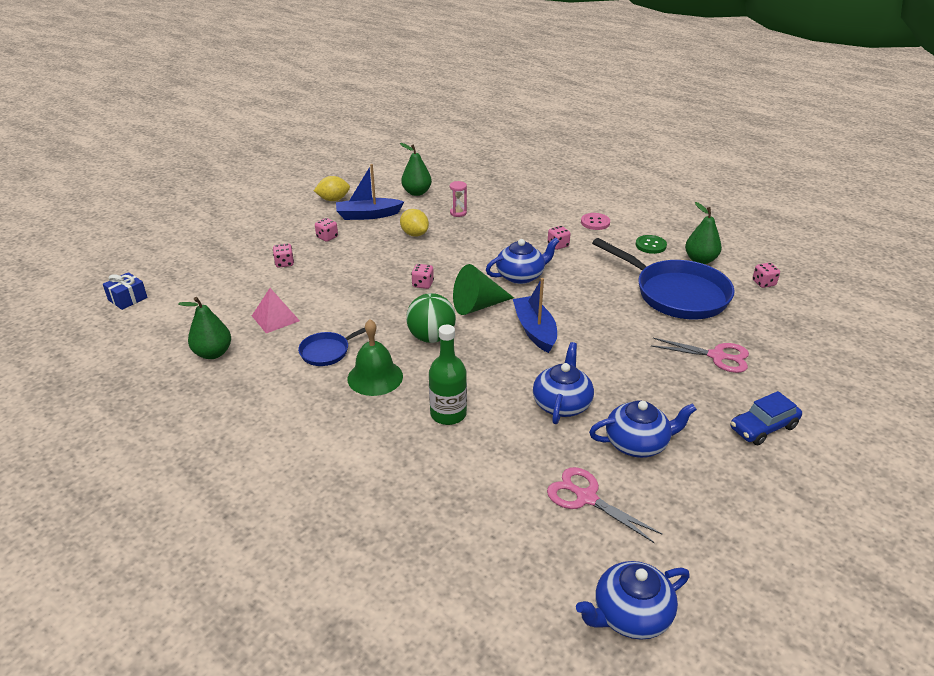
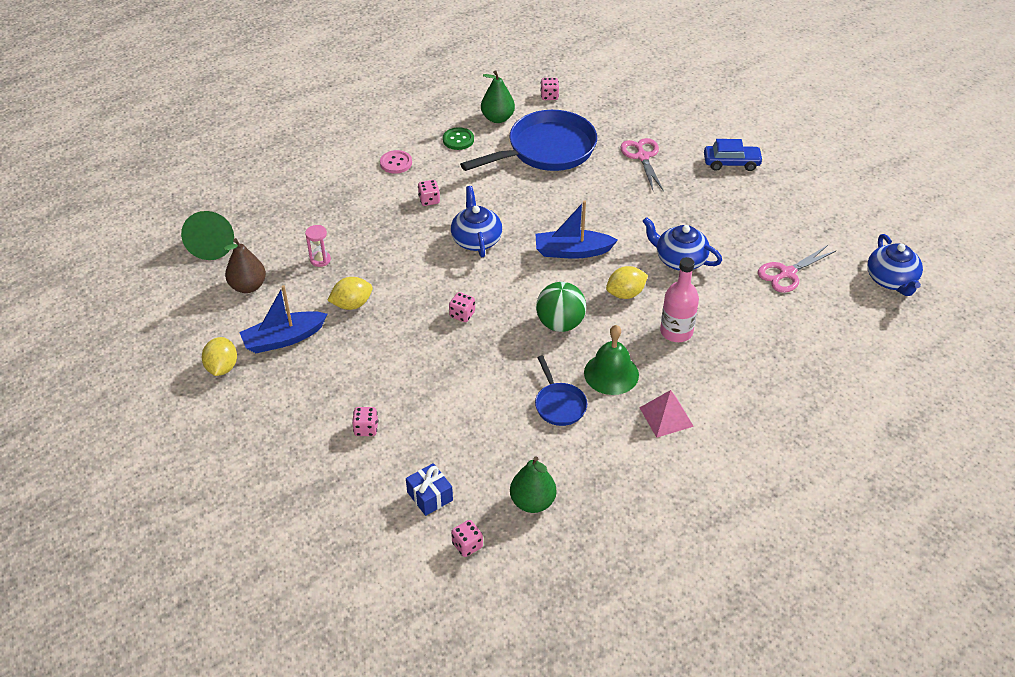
camera: 75 degrees left, 10 degrees up
(127, 299) = (385, 592): blue gift -> blue gift (430, 496)
(275, 318) = (482, 444): pink pyramid -> pink pyramid (666, 417)
(327, 237) = (321, 383): pink dice -> pink dice (467, 545)
(368, 215) = (283, 339): blue boat -> blue boat turned 60 degrees clockwise
(416, 192) = (248, 286): green pear -> brown pear
(448, 414) = (676, 332): green bottle -> pink bottle
(477, 306) = (518, 281): green cone -> green cone (213, 244)
(490, 372) = (625, 294): none -> yellow lemon
(637, 443) = (735, 231): blue teapot -> none
(717, 356) = (642, 157): pink scissors -> pink scissors turned 45 degrees counterclockwise
(763, 427) = (731, 163): blue car -> blue car turned 75 degrees counterclockwise

